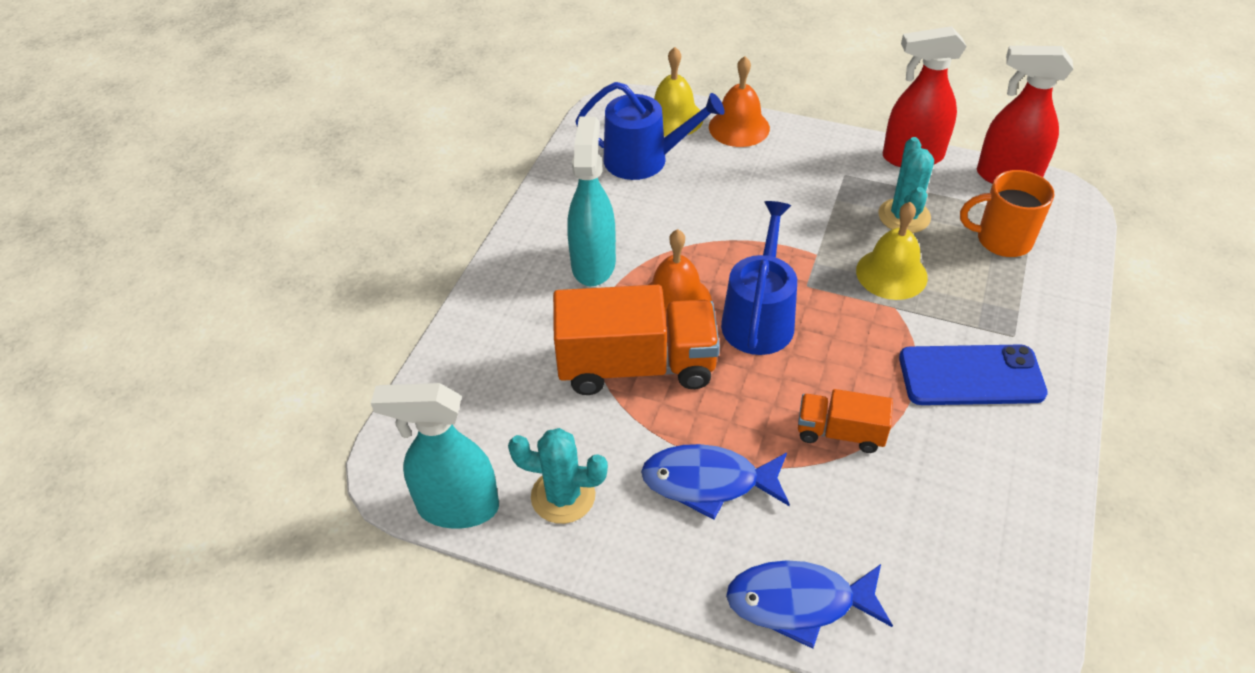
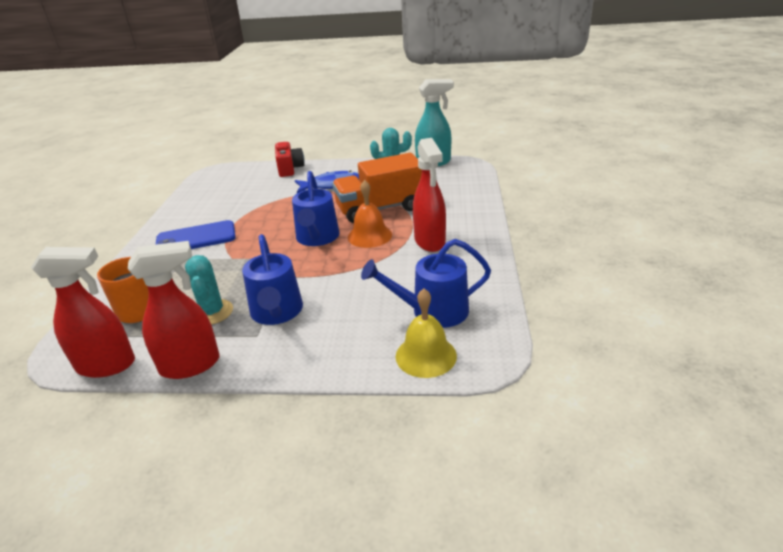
camera: 165 degrees right, 15 degrees down
(593, 264) = (430, 242): turquoise spray bottle -> red spray bottle
(739, 127) = (358, 360): orange bell -> none
(799, 602) = (290, 169): blue fish -> red camera
(822, 198) = (277, 312): none -> blue watering can
(840, 432) = (271, 208): orange truck -> none
(891, 274) = (231, 274): yellow bell -> none

